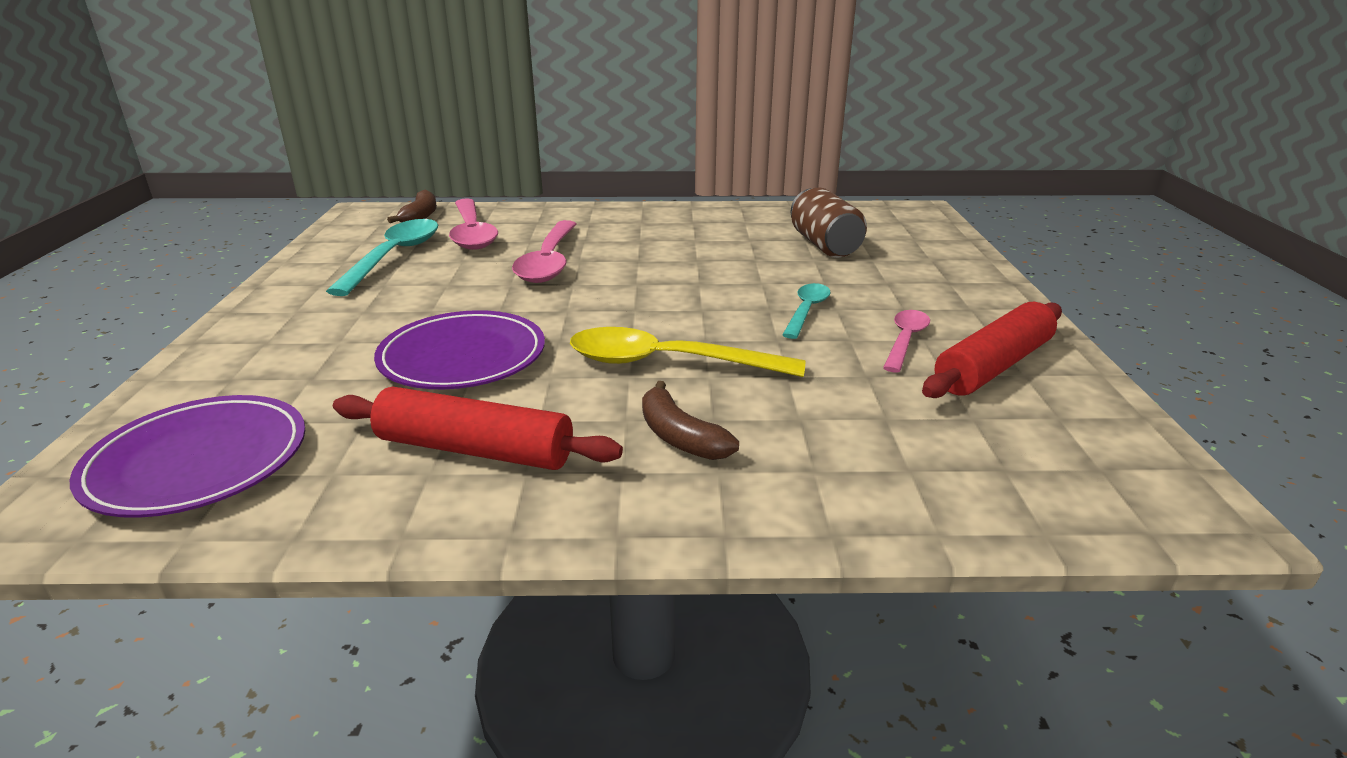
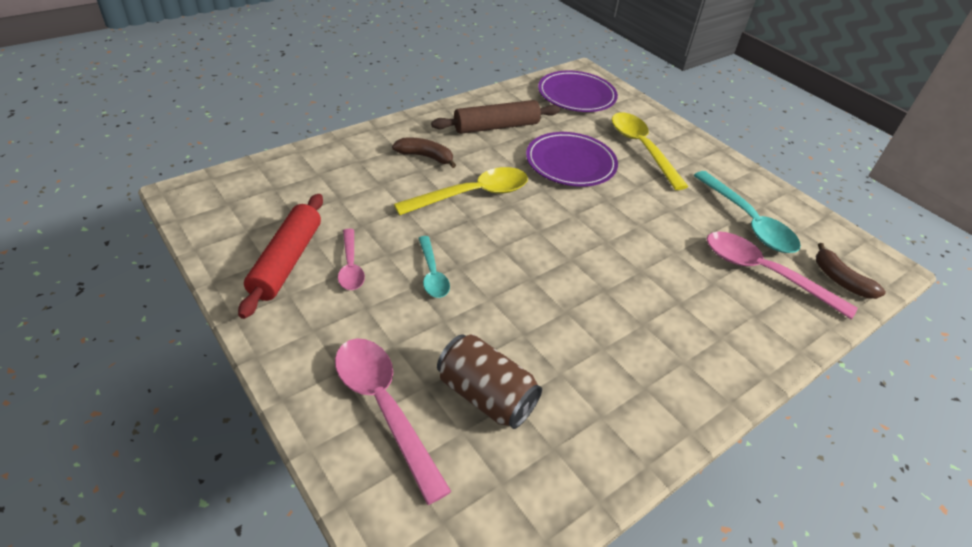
camera: 140 degrees right, 15 degrees up
(324, 343) = (641, 148): none -> yellow spoon
(475, 449) = (496, 127): red rolling pin -> brown rolling pin
(549, 262) = (656, 259): pink spoon -> pink spoon (384, 407)

